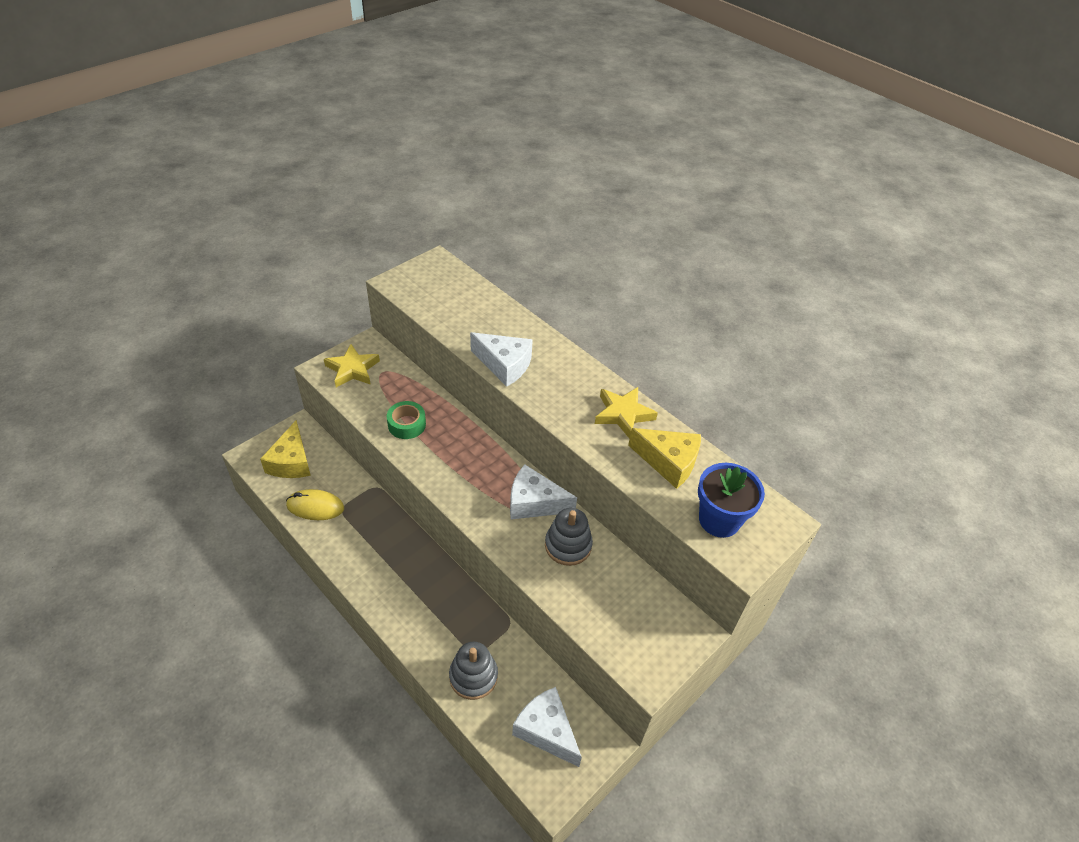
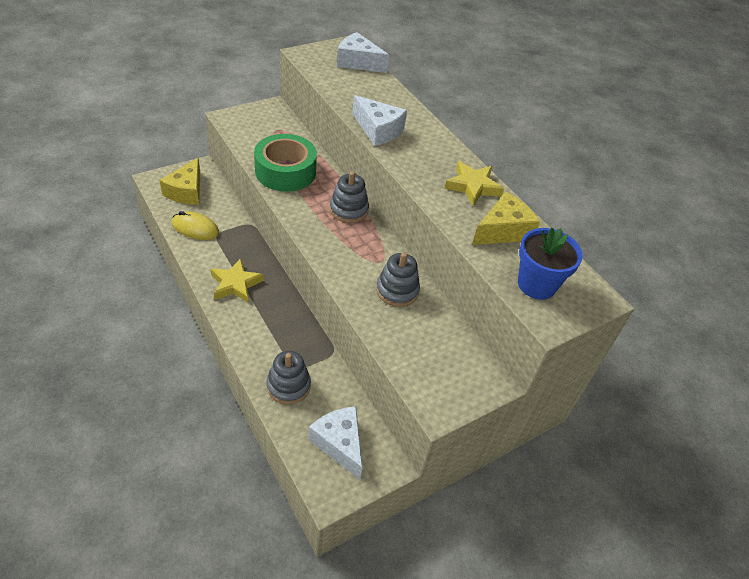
camera: 10 degrees right, 0 degrees up
(352, 369) = (253, 123): yellow star -> yellow star (236, 284)
(406, 424) = (285, 171): green tape -> green tape, size x1.82
(489, 457) = (348, 210): none -> grey stacking toy
(534, 503) = (377, 252): white cheese -> white cheese (358, 62)
(668, 462) = (503, 230): yellow cheese -> yellow cheese turned 75 degrees counterclockwise

